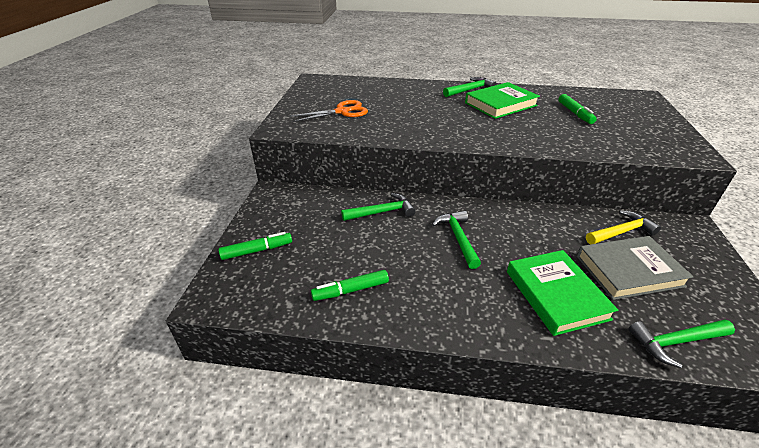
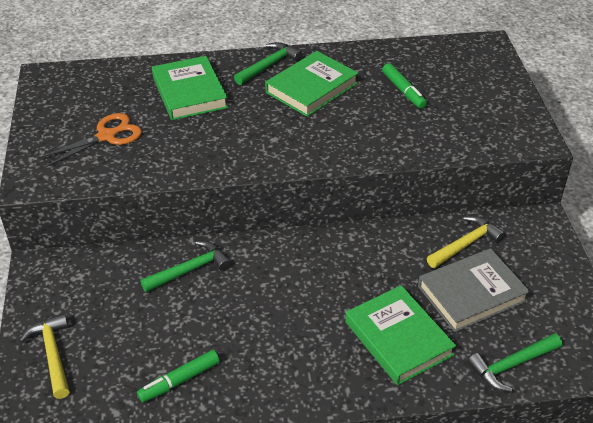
camera: 15 degrees left, 5 degrees up
(257, 250) = (52, 354): green marker -> yellow hammer
(409, 97) = (190, 92): none -> green book
(458, 238) = (286, 288): green hammer -> none

